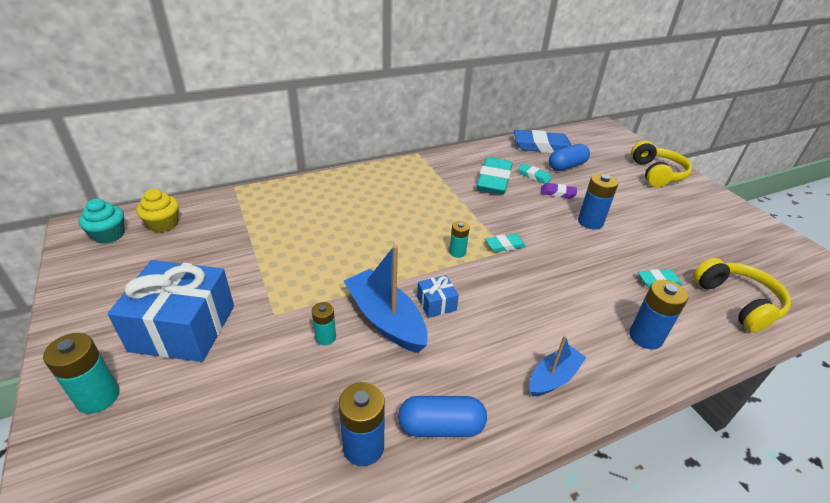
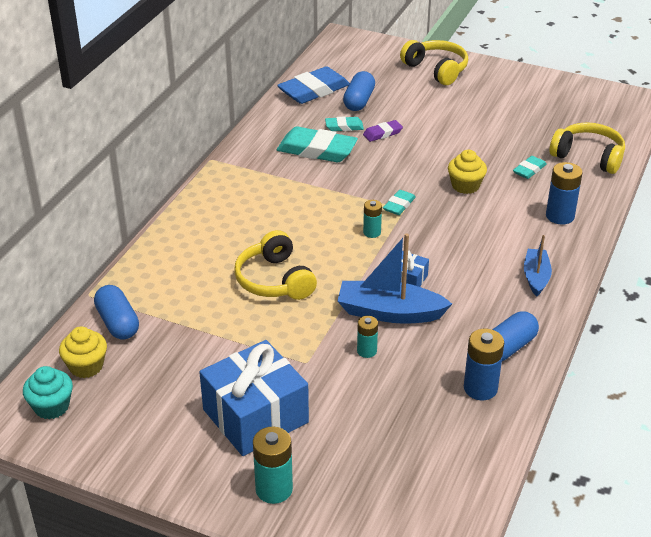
camera: 40 degrees left, 0 degrees up
(220, 211) = (117, 323): none -> blue capsule
(344, 243) = (274, 280): none -> yellow headphones
(494, 180) = (317, 150): turquoise eraser -> turquoise eraser turned 45 degrees counterclockwise
(580, 261) = (465, 186): none -> yellow cupcake
(590, 222) = (436, 147): blue battery -> none

